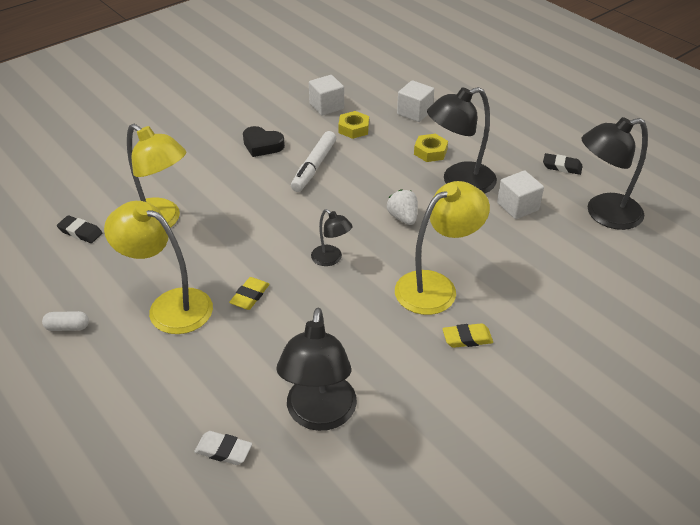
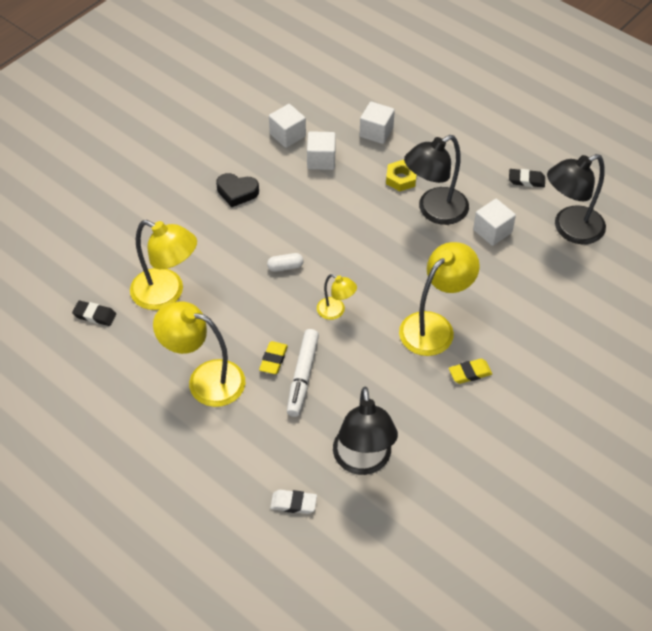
camera: 10 degrees left, 10 degrees up
(67, 327) = (122, 414): white capsule -> white capsule (285, 267)
(314, 167) = (294, 211): white marker -> white marker (302, 376)
(331, 259) = (336, 311): black lamp -> yellow lamp
(353, 129) = (321, 160): yellow nut -> white cube
(403, 218) = (390, 258): white strawberry -> none

